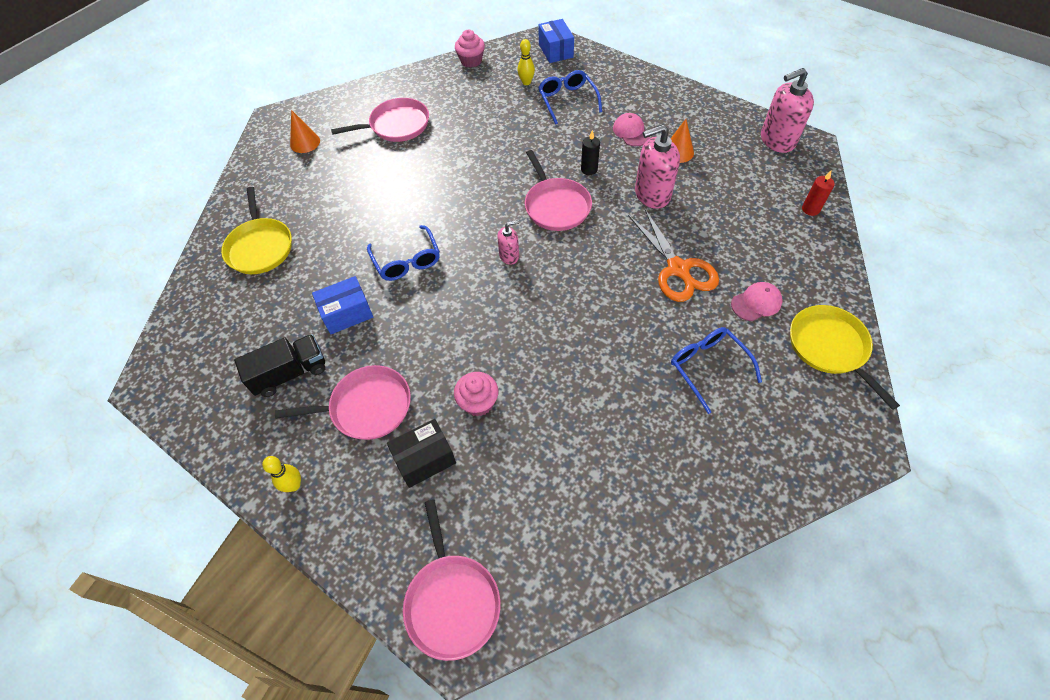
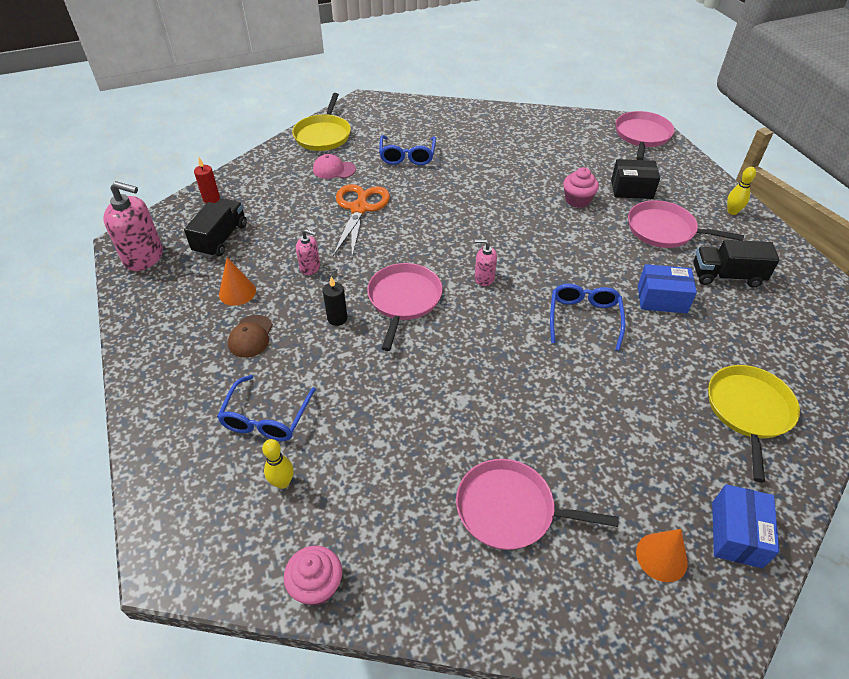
camera: 150 degrees left, 10 degrees down
(555, 51) = (184, 522): blue box -> blue box (736, 534)
(631, 132) = (251, 336): pink cap -> brown cap
(652, 194) = (310, 267): pink soap dispenser -> pink soap dispenser, size x0.53
(748, 181) = (221, 239): none -> black truck

